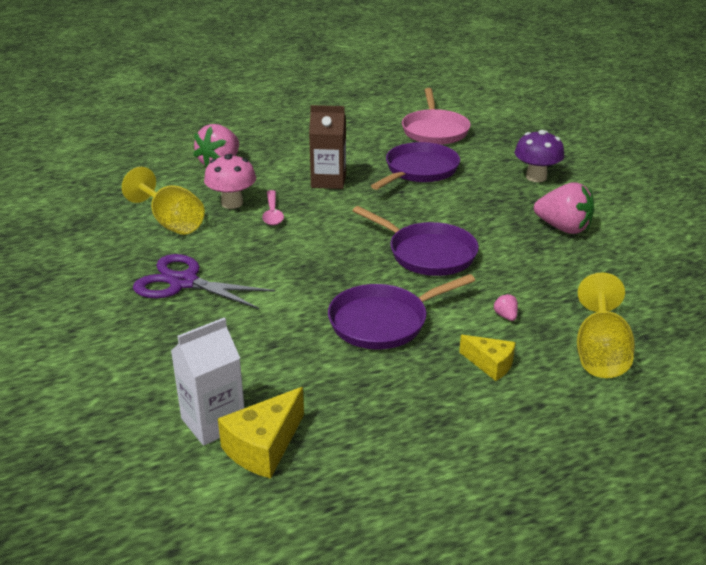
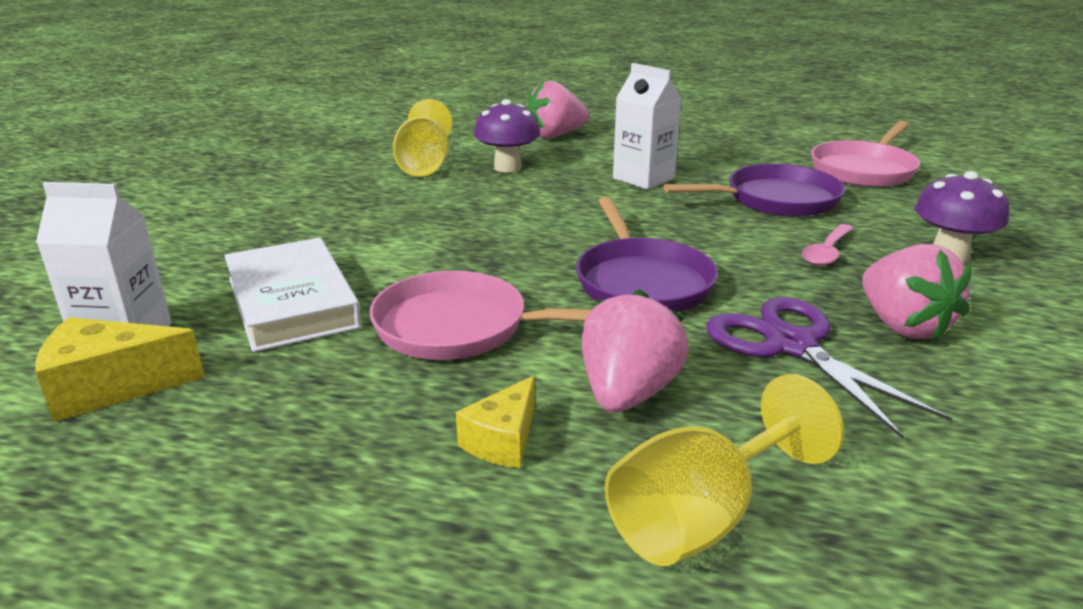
camera: 40 degrees right, 5 degrees down
(183, 282) = (341, 213): purple scissors -> purple scissors (791, 345)
(232, 203) = (507, 167): pink mushroom -> purple mushroom
(269, 353) = (292, 302): none -> white book
(272, 213) = (531, 187): pink spoon -> pink spoon (827, 252)
(328, 181) = (643, 178): brown carton -> white carton
(383, 321) = (460, 327): purple pan -> pink pan
(490, 364) = (503, 440): yellow cheese -> yellow cheese turned 45 degrees clockwise
(505, 316) = (627, 393): pink strawberry -> pink strawberry, size x2.41

